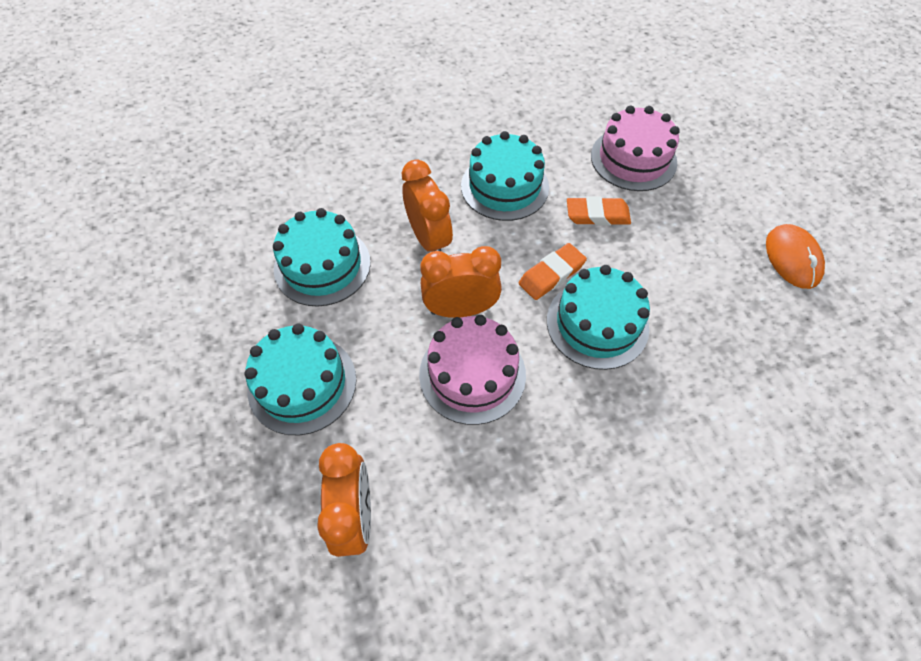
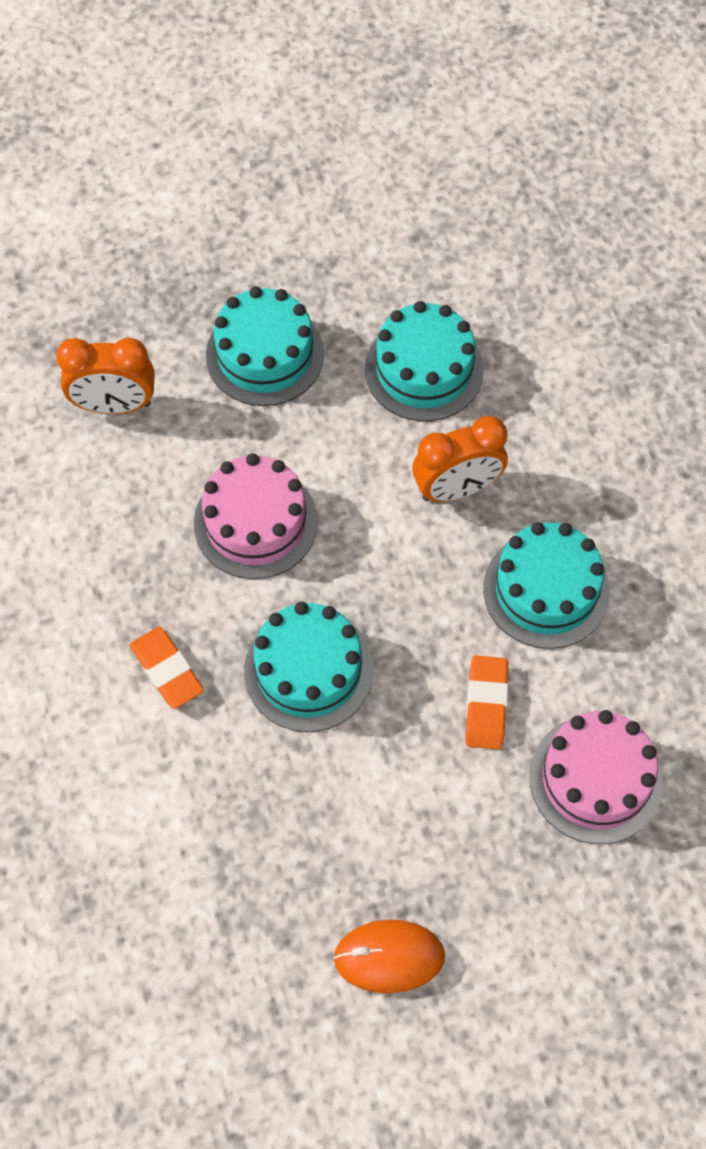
camera: 95 degrees right, 5 degrees up
(460, 309) = (345, 517): orange clock -> none
(551, 274) = (388, 628): orange eraser -> orange eraser (167, 670)

